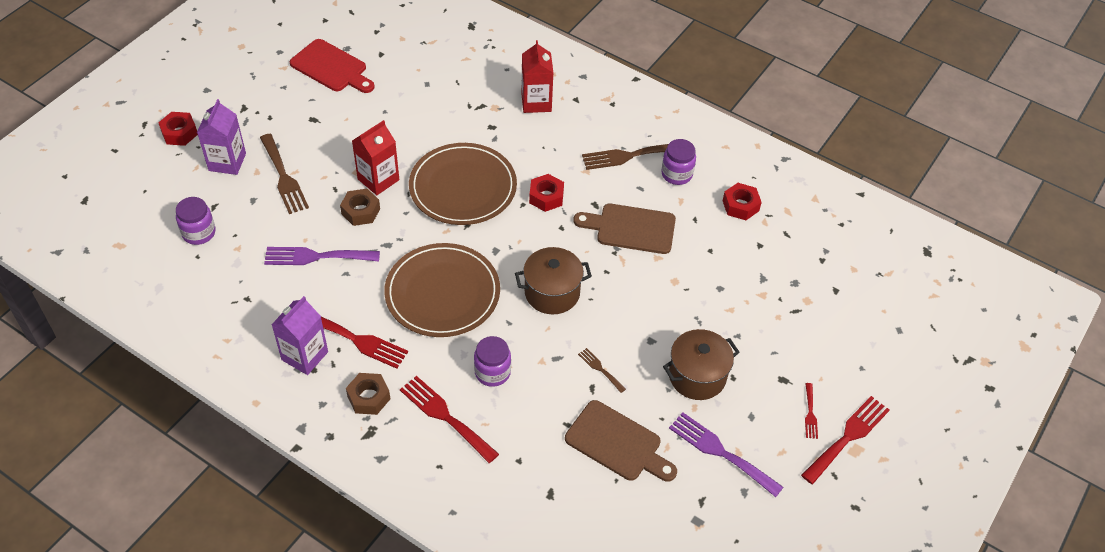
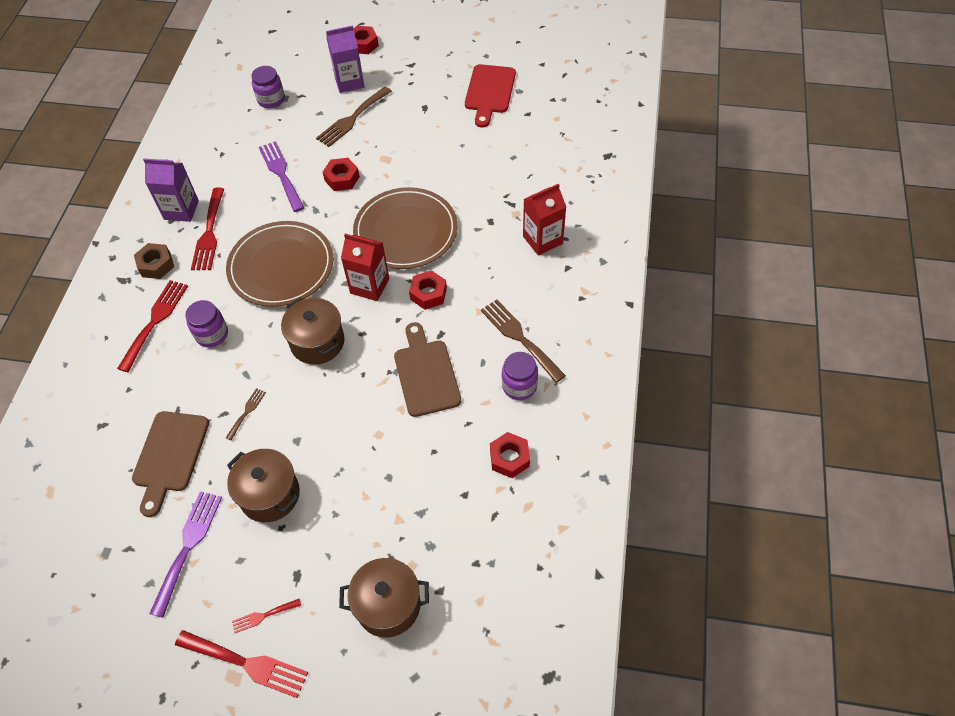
camera: 70 degrees right, 5 degrees up
(360, 211) = (342, 178): brown nut -> red nut
(378, 179) = (382, 174): red carton -> red carton (369, 286)
(834, 326) = (388, 605): none -> brown pot

